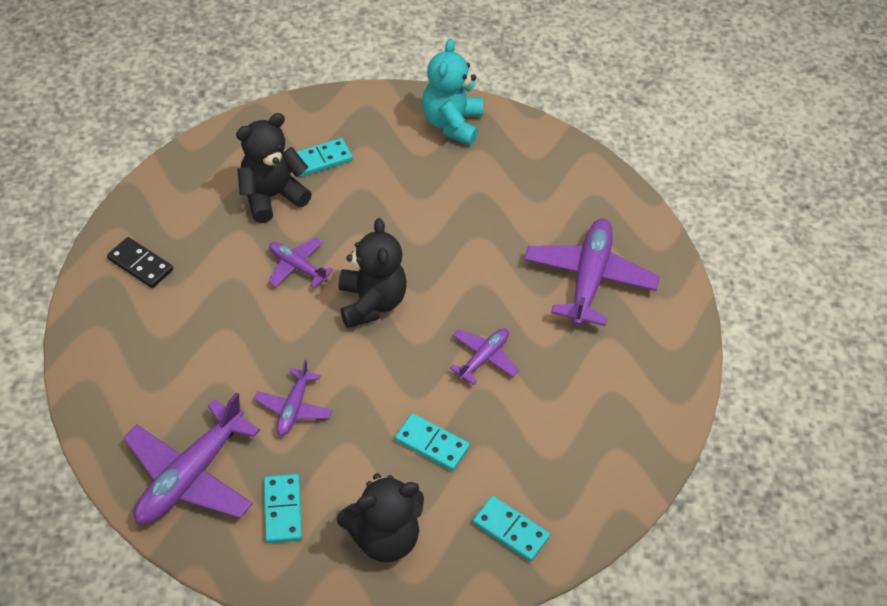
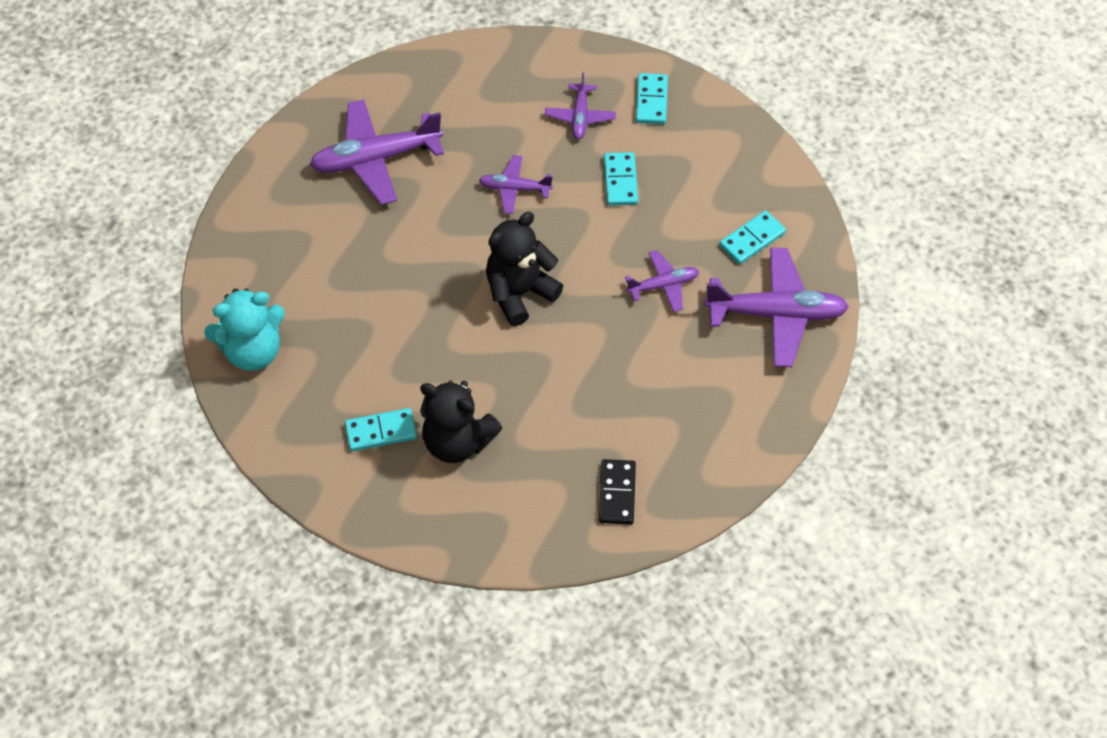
camera: 120 degrees left, 5 degrees up
(297, 267) = (523, 370): purple plane -> purple plane (580, 117)
(321, 160) = (381, 431): turquoise domino -> turquoise domino turned 45 degrees counterclockwise
(384, 537) = (719, 168): black teddy bear -> none

